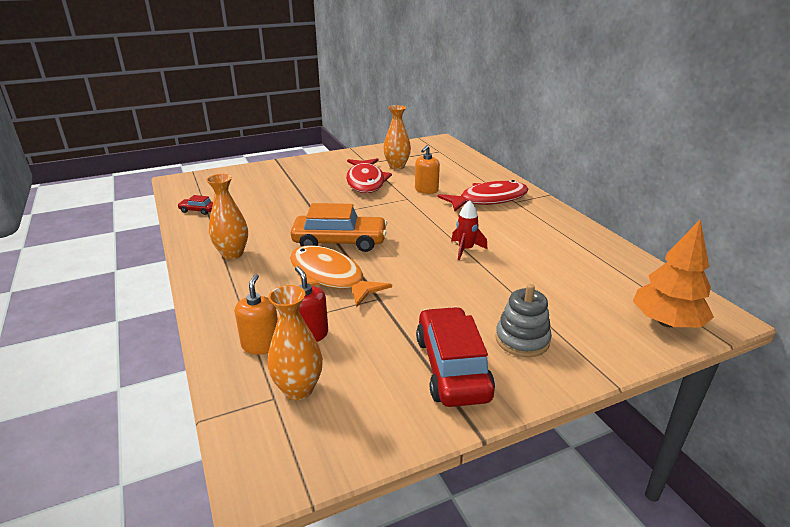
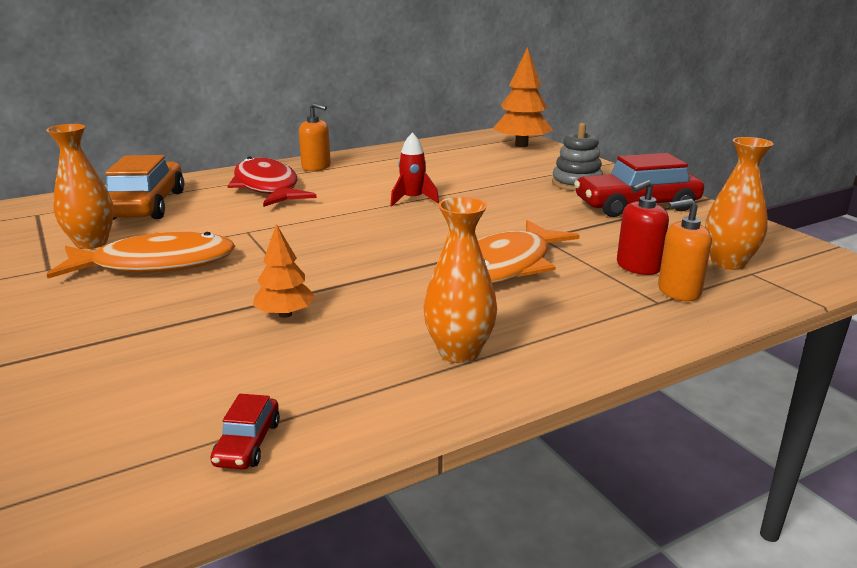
camera: 95 degrees left, 5 degrees down
(296, 212) = (285, 314): none -> orange tree
(340, 242) = (401, 268): orange car -> orange car (147, 205)
(366, 182) = (156, 264): red fish -> orange fish
(426, 190) = (217, 220): orange soap dispenser -> orange soap dispenser (316, 167)

